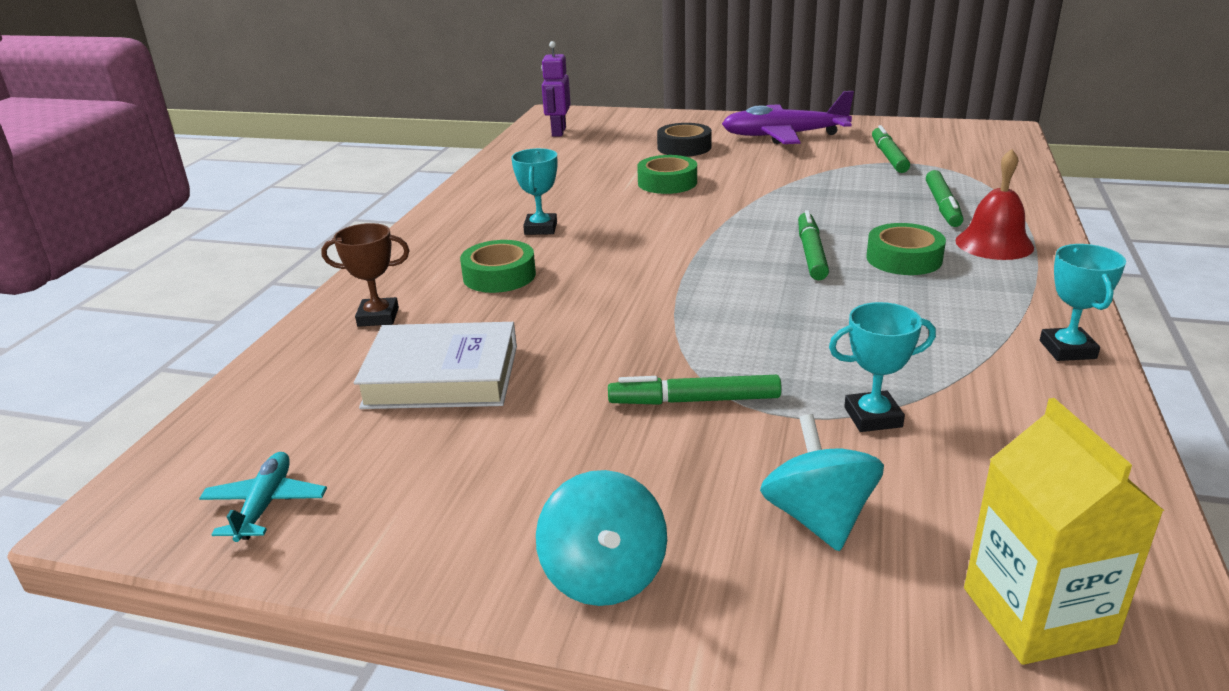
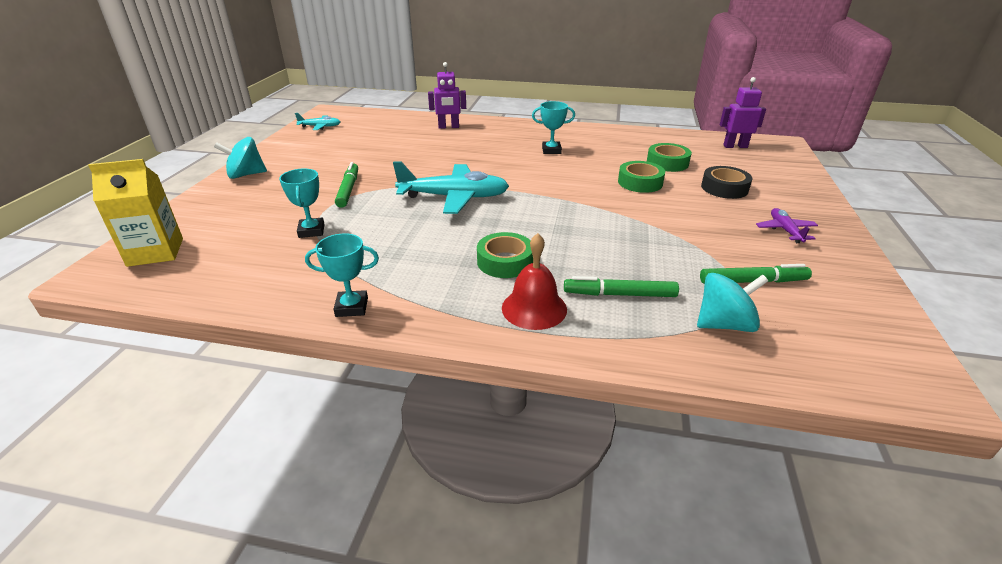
camera: 85 degrees right, 5 degrees up
(378, 317) = (448, 127): brown trophy -> purple robot
(442, 376) = (392, 142): white book -> none
(499, 276) = (488, 145): green tape -> green tape (667, 163)
(721, 297) = (454, 197): none -> turquoise plane
(783, 136) = (785, 230): purple plane -> purple plane, size x0.50
(811, 253) = (515, 227): green marker -> none
(818, 518) = (247, 212): turquoise spinning top -> turquoise spinning top (724, 324)

